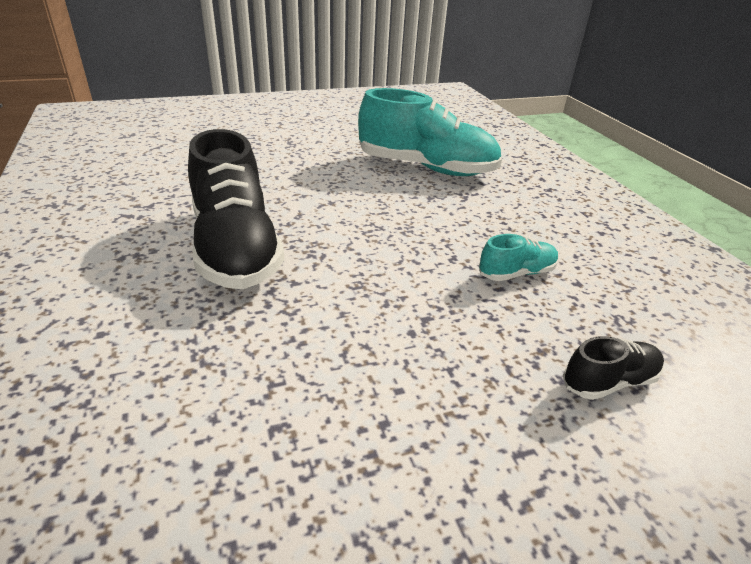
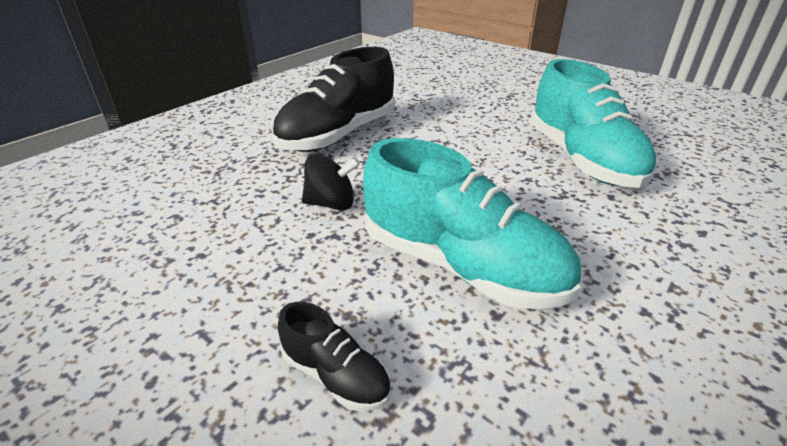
camera: 60 degrees right, 0 degrees up
(370, 301) = (331, 204): none -> black spinning top
(516, 273) = (461, 265): turquoise shoe -> turquoise shoe, size x2.19

